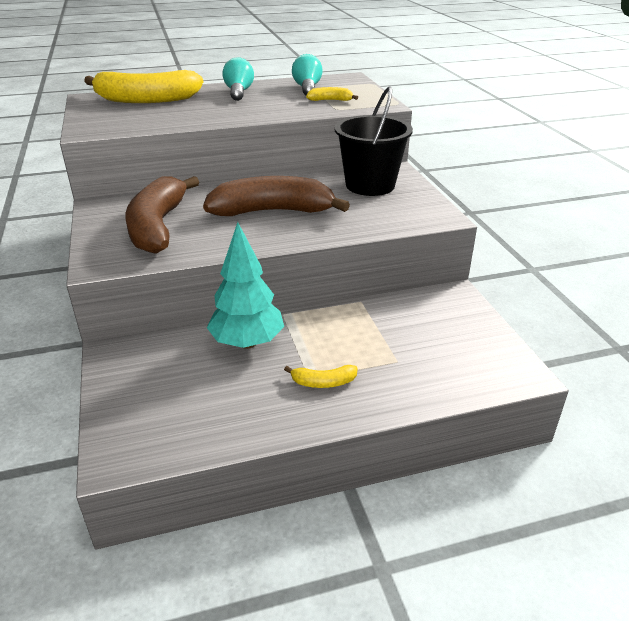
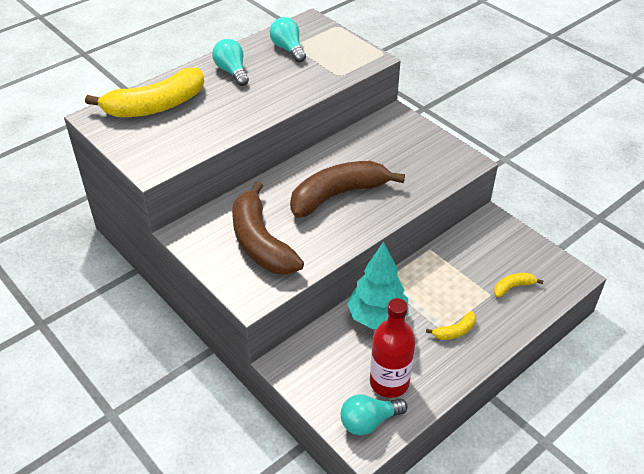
camera: 25 degrees left, 10 degrees up
(141, 437) = (369, 421): none -> turquoise light bulb
(202, 406) = (389, 382): none -> red bottle
(330, 100) = (324, 63): yellow banana -> yellow banana (513, 287)
(370, 185) = (390, 140): black bucket -> none

